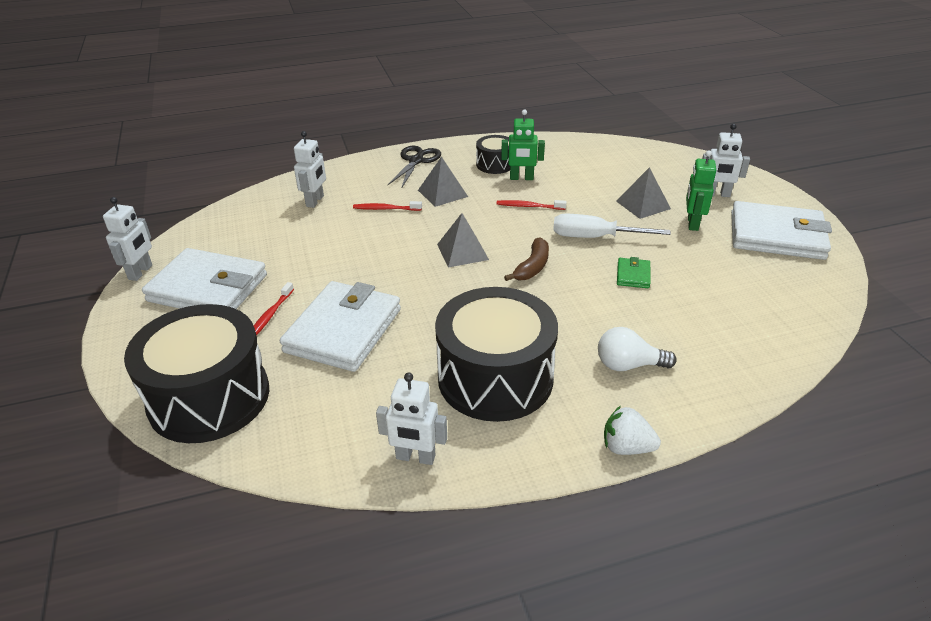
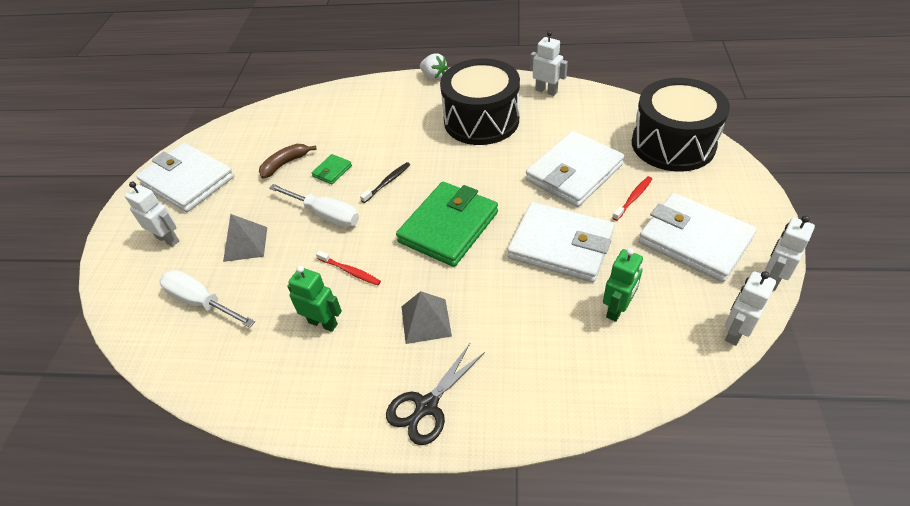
camera: 155 degrees left, 10 degrees up
(315, 201) = (581, 350): white robot -> white robot (735, 332)
(344, 258) = (560, 246): none -> white wallet
(385, 209) = (500, 310): red toothbrush -> none
(462, 252) = (448, 227): grey pyramid -> green wallet
(495, 164) = (333, 362): black drum -> none
(532, 267) = (400, 196): brown banana -> brown banana (285, 164)
(558, 277) = (387, 182): none -> black toothbrush
(628, 170) = (201, 302): none -> white screwdriver
(628, 365) = (396, 112): white light bulb -> none
(692, 223) = (232, 210): green robot -> green robot (617, 309)

